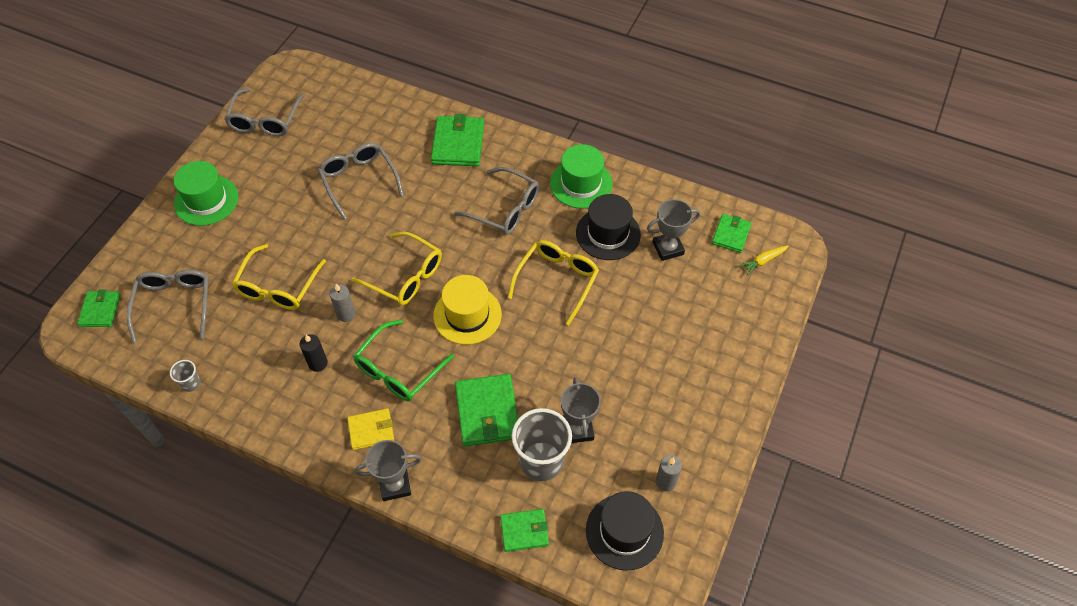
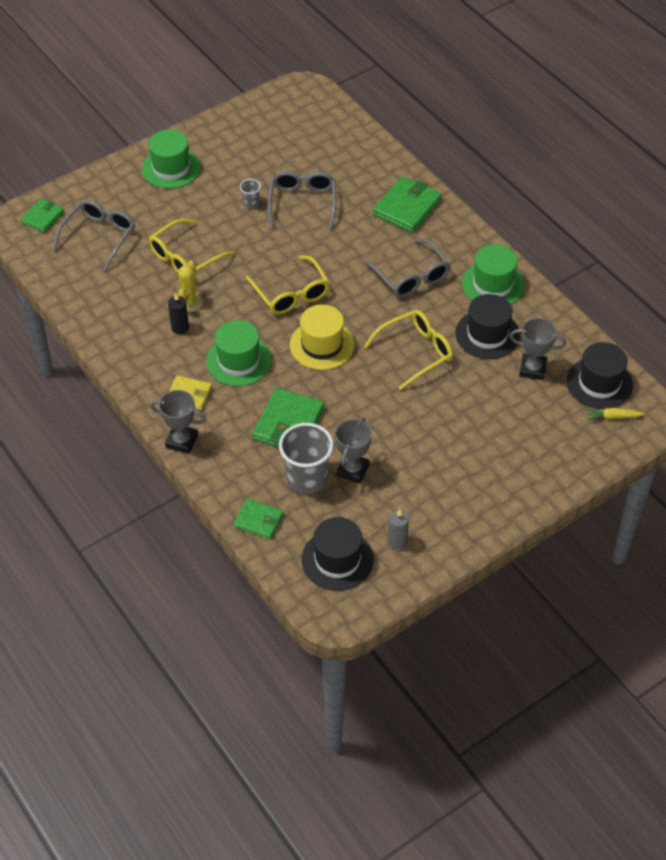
camera: 30 degrees right, 5 degrees down
(191, 383) = (77, 299): grey cup -> grey cup (251, 203)
(265, 121) = (256, 123): grey glasses -> none
(310, 331) = (189, 302): none -> yellow cactus
(346, 314) = (225, 301): grey candle -> none
(398, 370) = (238, 361): green glasses -> green hat
(731, 235) = (599, 383): green wallet -> black hat

